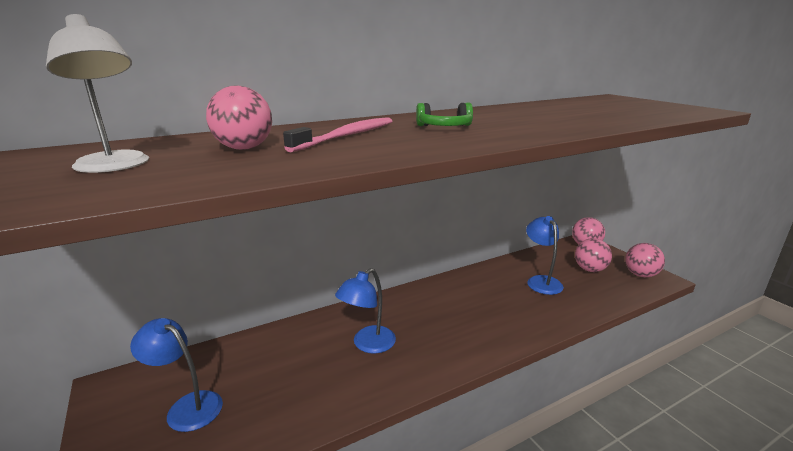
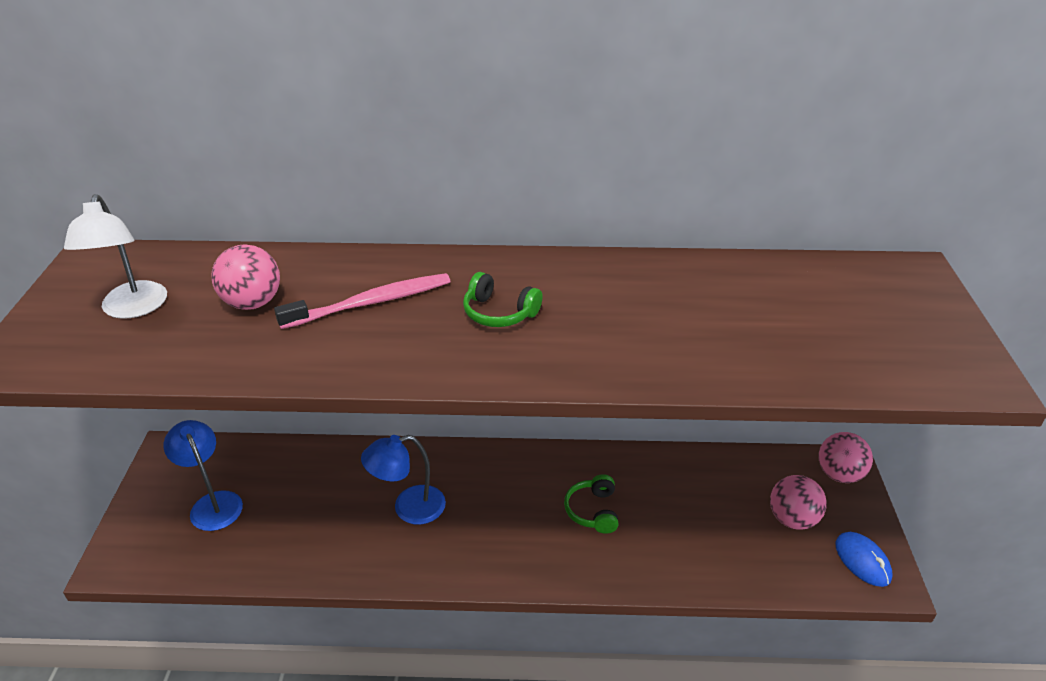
camera: 30 degrees right, 15 degrees up
(489, 302) = (593, 511): none -> green headphones
(541, 281) = (696, 508): blue lamp -> none
(640, 275) = (862, 561): pink ball -> blue mouse

